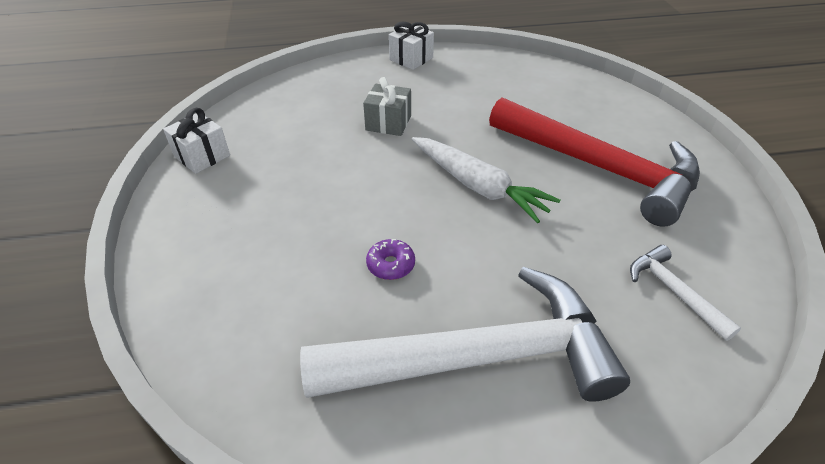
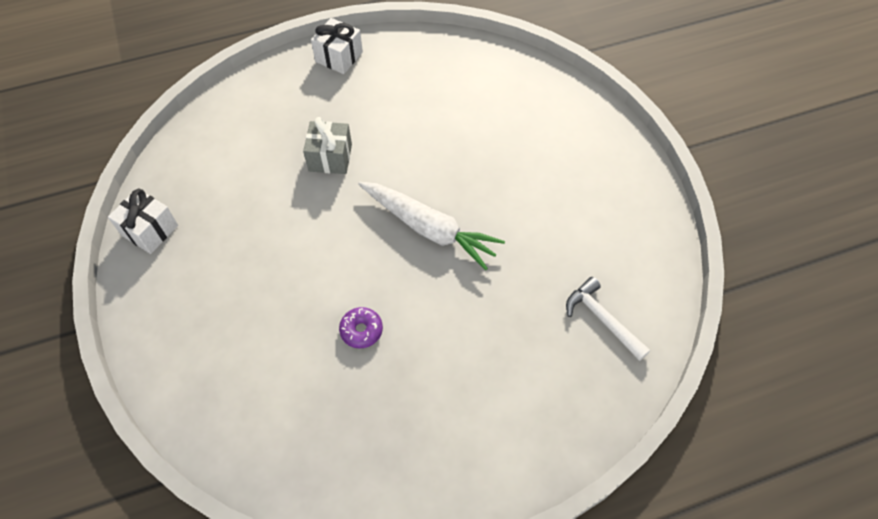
camera: 10 degrees left, 15 degrees up
(478, 357) = (446, 408): white hammer -> none
(599, 168) = (541, 188): red hammer -> none

